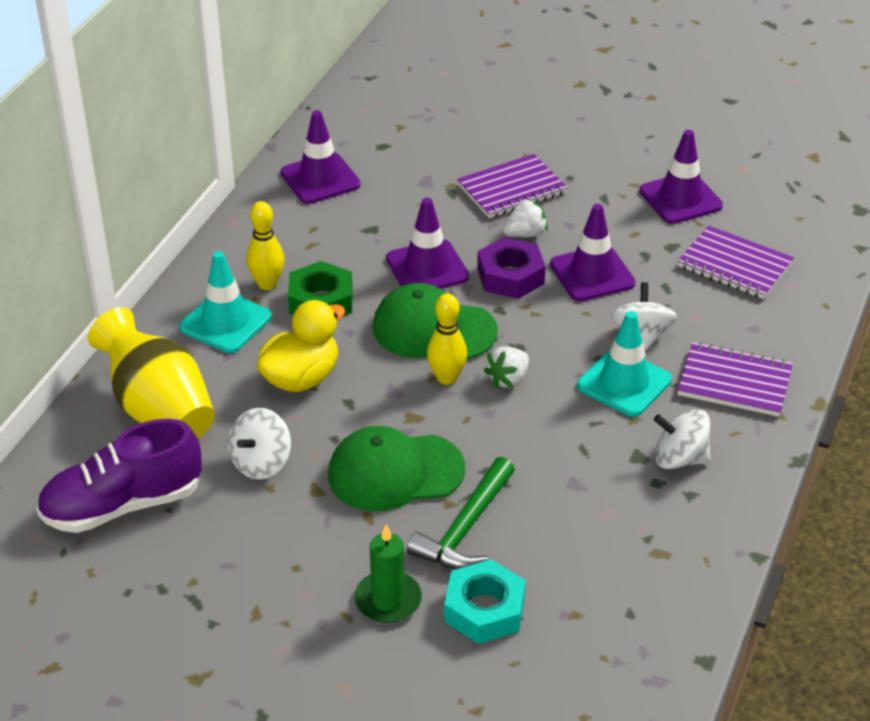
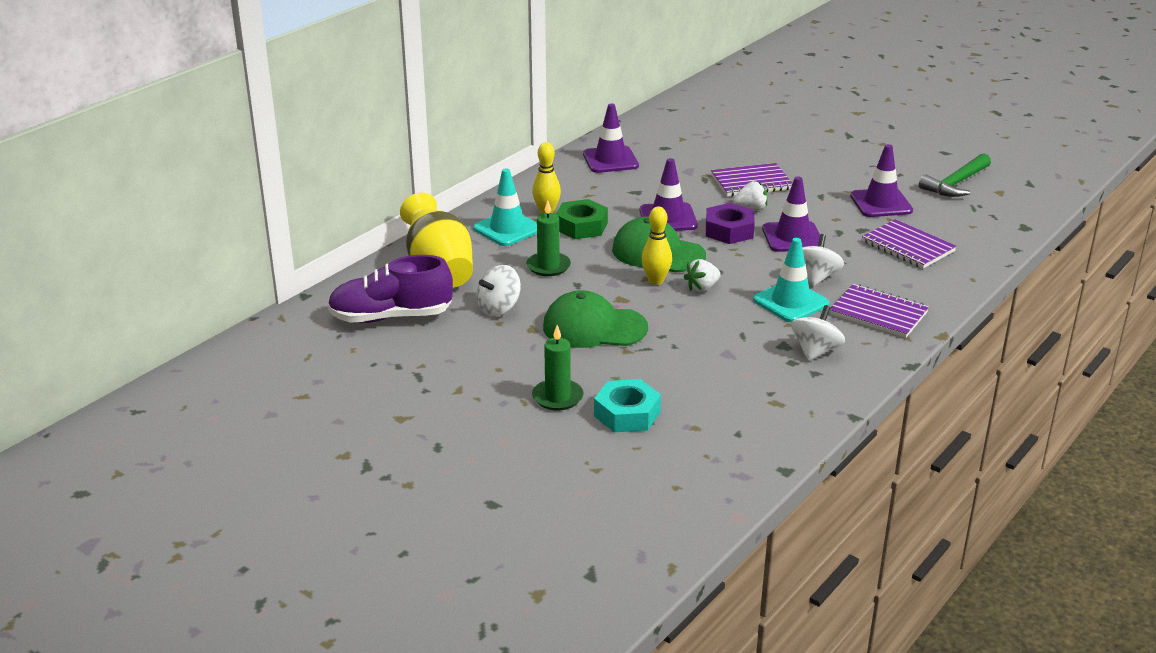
camera: 15 degrees right, 10 degrees down
(301, 378) = (548, 266): yellow duck -> green candle
(465, 528) = (633, 366): green hammer -> green hammer (956, 184)
(679, 459) = (815, 351): white spinning top -> white spinning top turned 90 degrees clockwise

